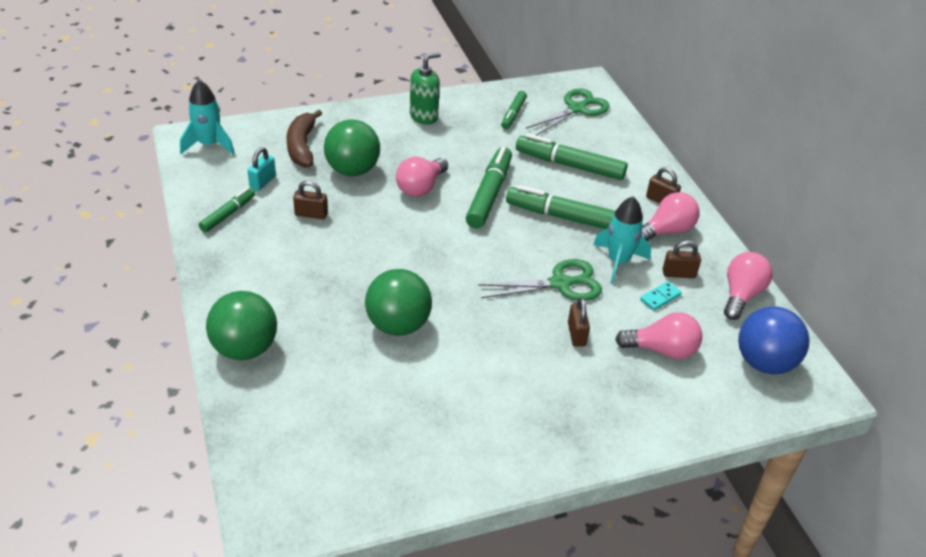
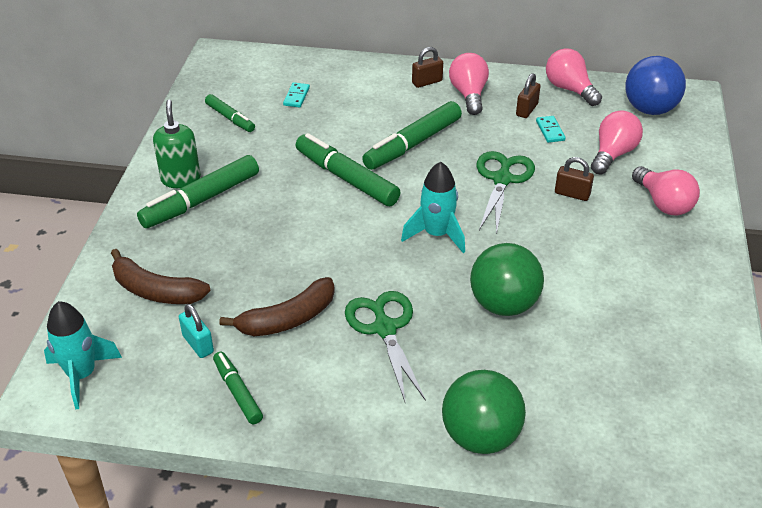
camera: 60 degrees left, 0 degrees up
(311, 214) = (288, 319): brown padlock -> brown banana
(352, 170) = (233, 262): green ball -> none
(421, 187) = (302, 221): pink light bulb -> pink light bulb (663, 203)
(569, 165) = (339, 113): green marker -> green marker (201, 200)
(570, 137) = (296, 96): none -> turquoise domino
(576, 109) = (255, 77): green scissors -> green scissors (385, 329)
(618, 262) = (492, 136): turquoise rocket -> turquoise rocket (436, 234)

